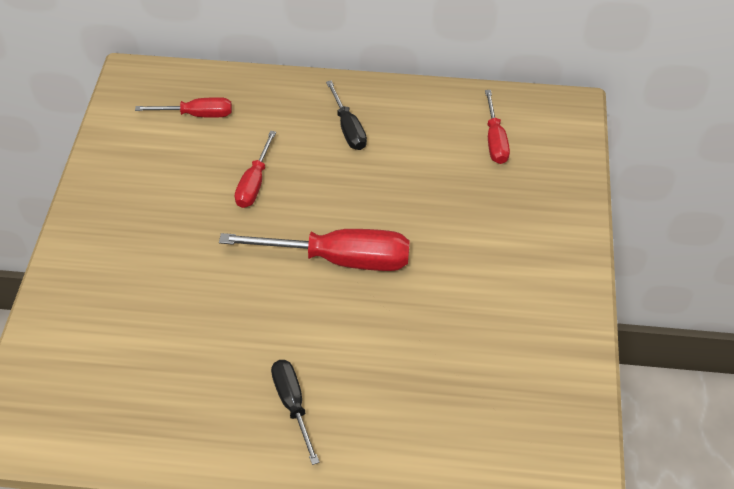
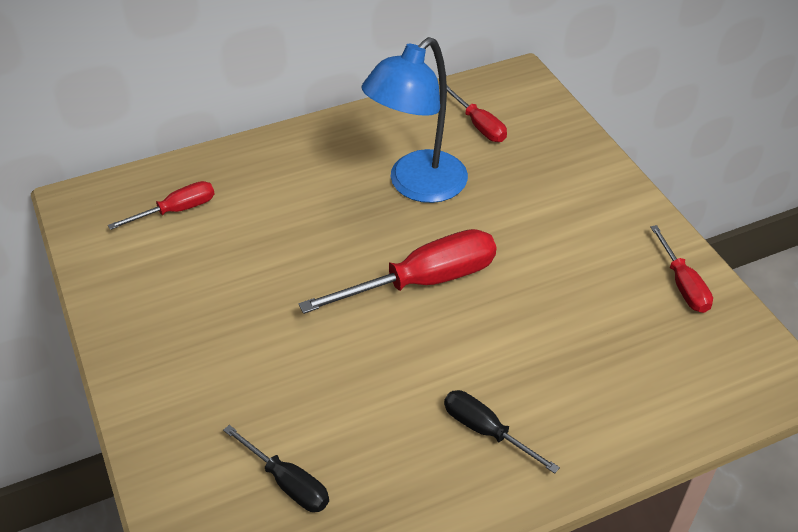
camera: 30 degrees left, 5 degrees down
(254, 183) = (286, 249): red screwdriver -> red screwdriver (682, 284)
(348, 128) = (339, 165): black screwdriver -> black screwdriver (288, 482)
(398, 174) = (417, 186): none -> blue lamp

